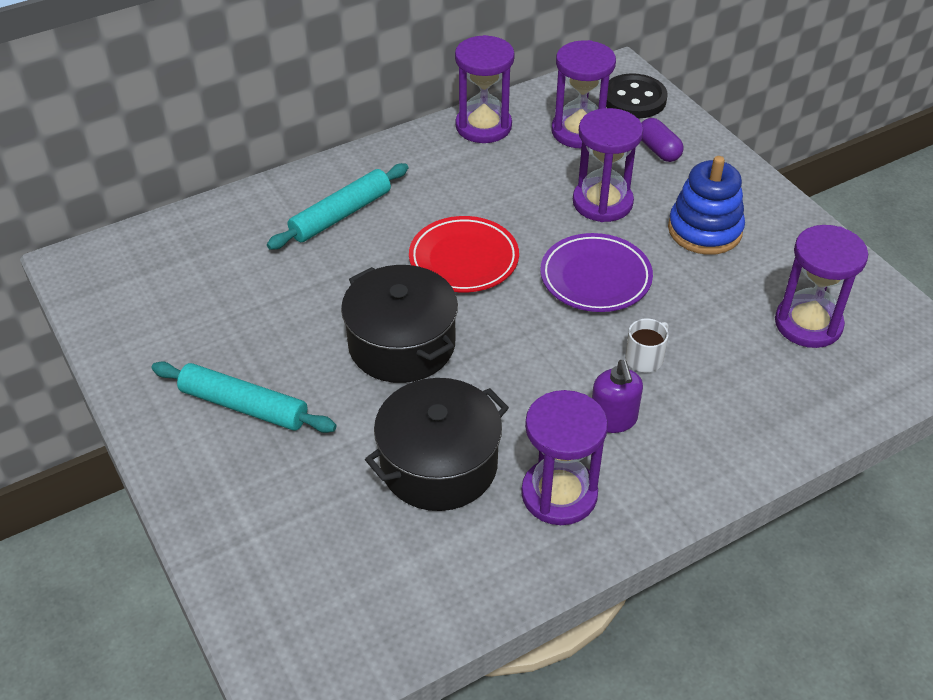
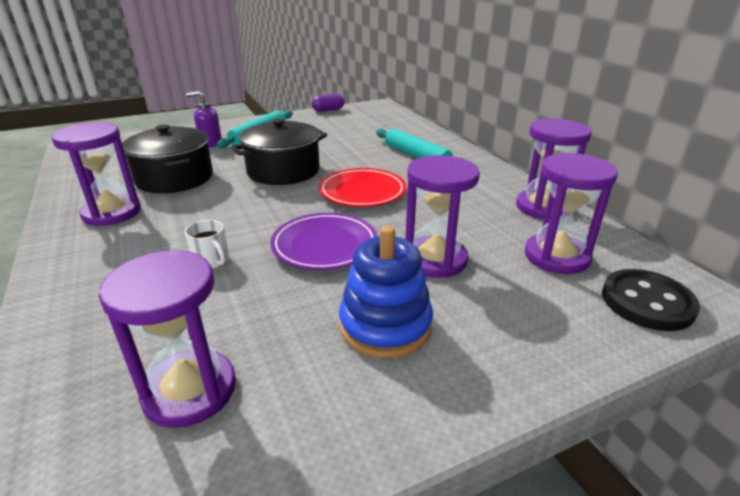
camera: 95 degrees right, 15 degrees down
(613, 419) = (157, 239): purple soap dispenser -> purple soap dispenser (210, 143)
(658, 150) = (540, 309): purple capsule -> purple capsule (328, 110)

